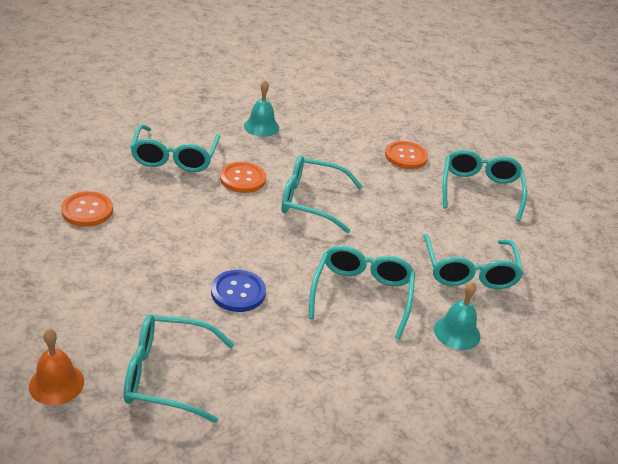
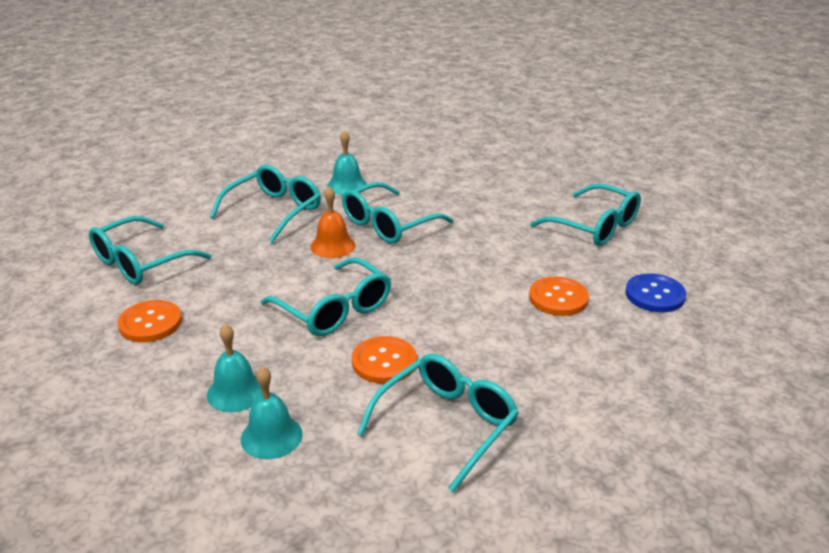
camera: 140 degrees left, 5 degrees down
(56, 383) = (685, 246): orange bell -> orange bell (333, 246)
(87, 210) = (607, 383): orange button -> orange button (558, 298)
(238, 292) = (495, 257): blue button -> blue button (655, 295)
(305, 139) = (236, 392): none -> turquoise bell

